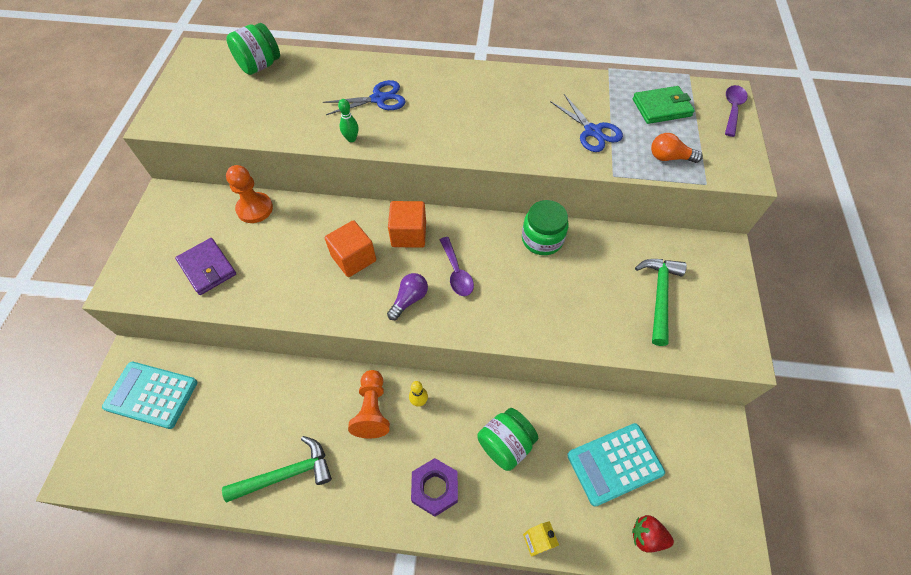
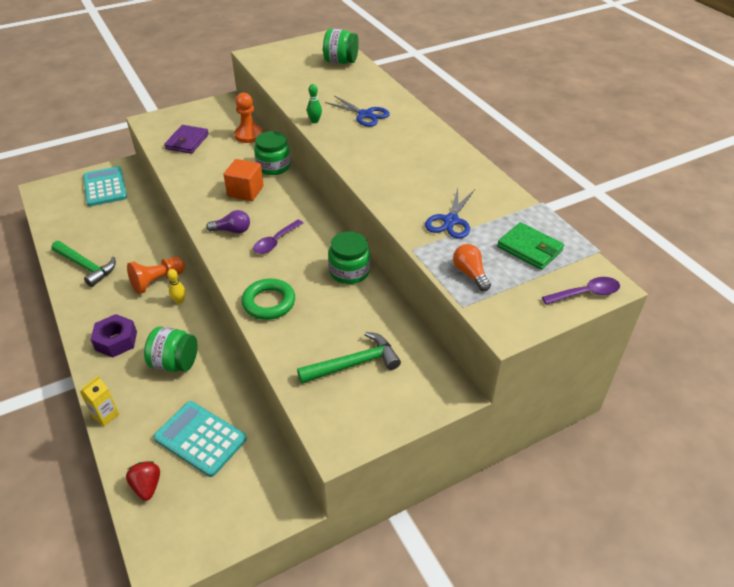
camera: 55 degrees right, 15 degrees down
(333, 215) = (273, 166): none -> green jar
(409, 234) = (289, 205): orange cube -> none
(541, 320) = (269, 302): none -> green ring

